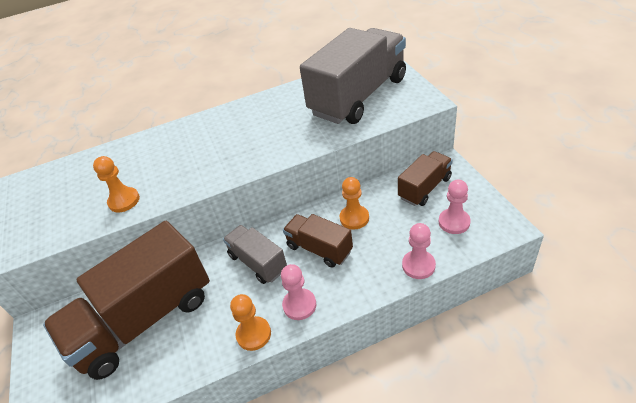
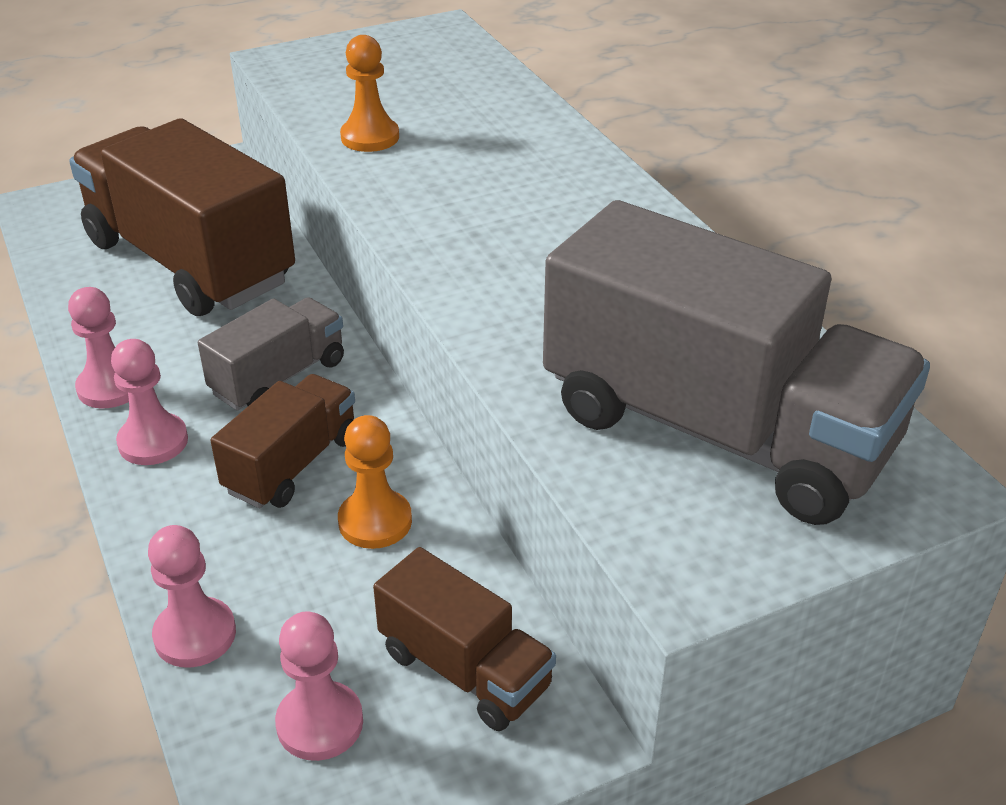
camera: 80 degrees right, 5 degrees down
(253, 334) = (110, 387): orange pawn -> pink pawn

